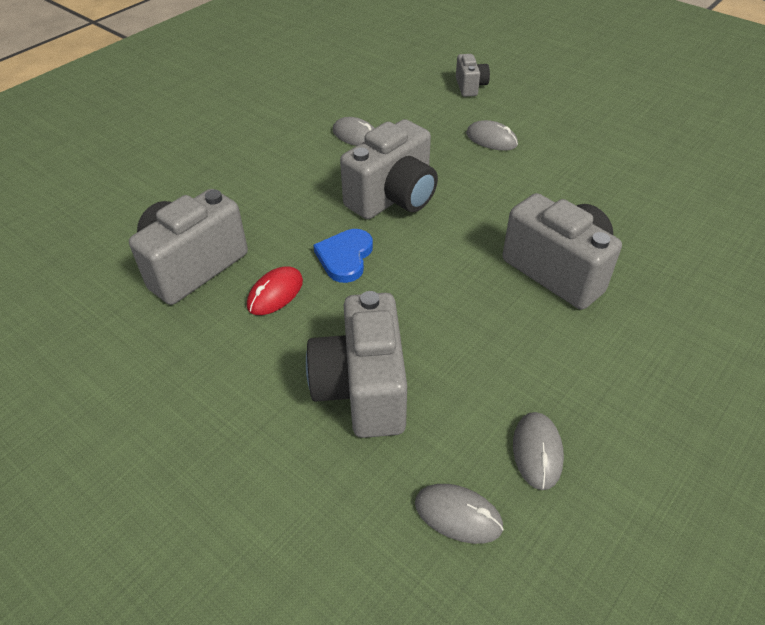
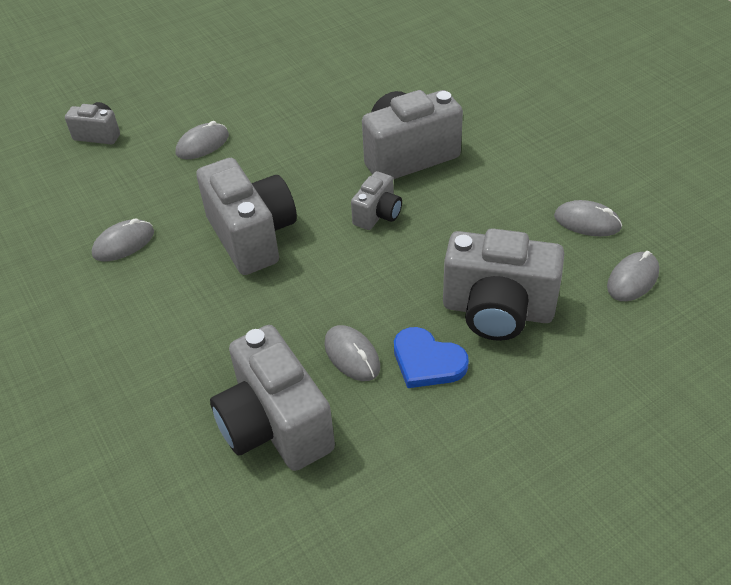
camera: 70 degrees left, 0 degrees up
(275, 293) = (352, 355): red mouse -> grey mouse
(345, 257) = (324, 291): blue heart -> blue heart (427, 361)
(459, 269) = (378, 215): none -> grey camera

